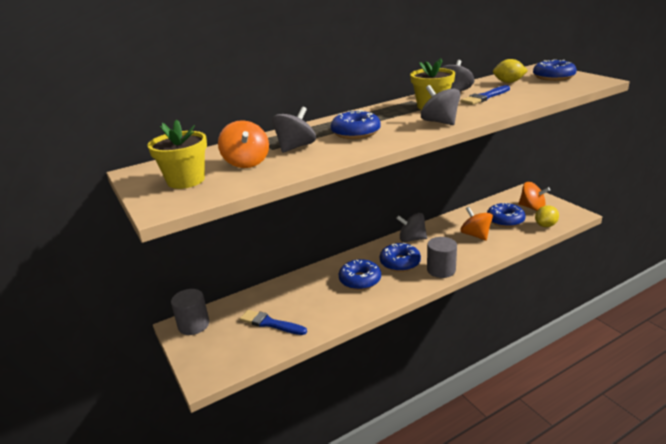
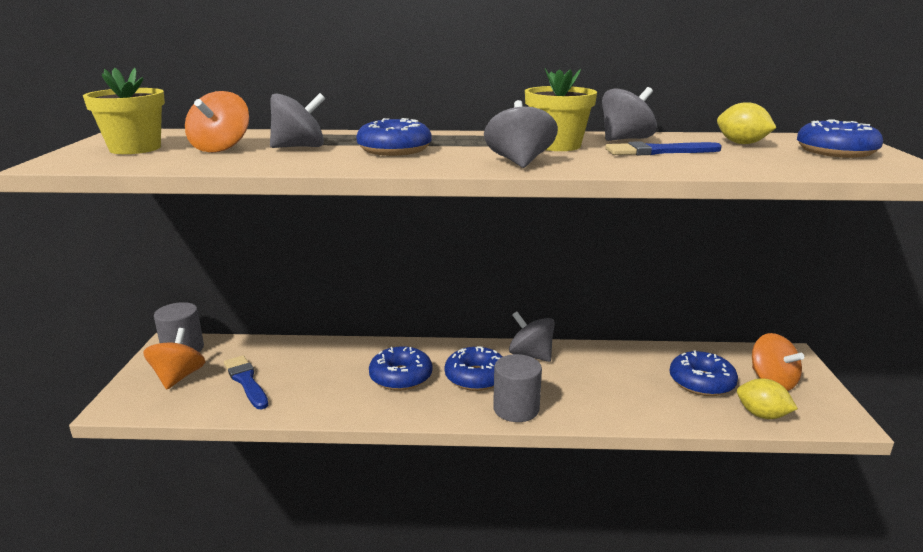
camera: 30 degrees right, 5 degrees down
(475, 235) = (627, 384): orange spinning top -> orange spinning top (178, 377)
(545, 225) = (762, 415): yellow lemon -> yellow lemon turned 45 degrees clockwise

